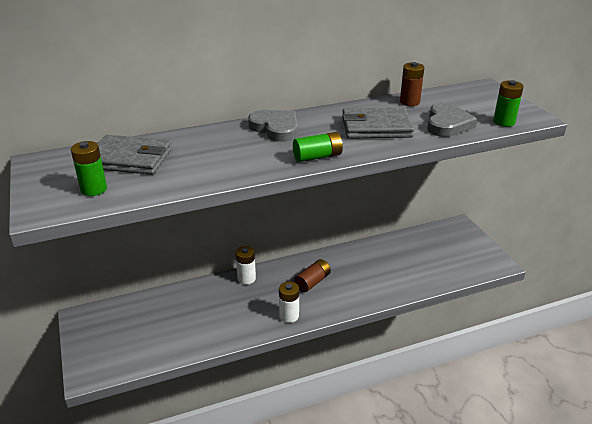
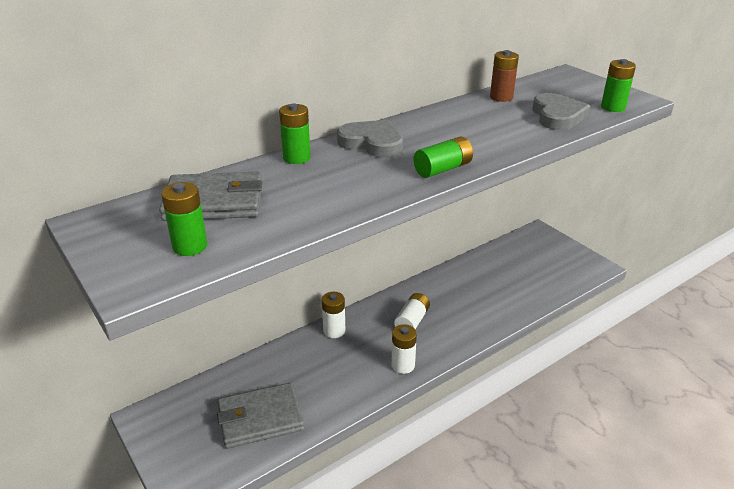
camera: 15 degrees left, 0 degrees up
(210, 133) = (296, 158): none -> green battery
(312, 282) = (412, 321): brown battery -> white battery
(376, 127) = (484, 128): grey wallet -> grey wallet (260, 418)

